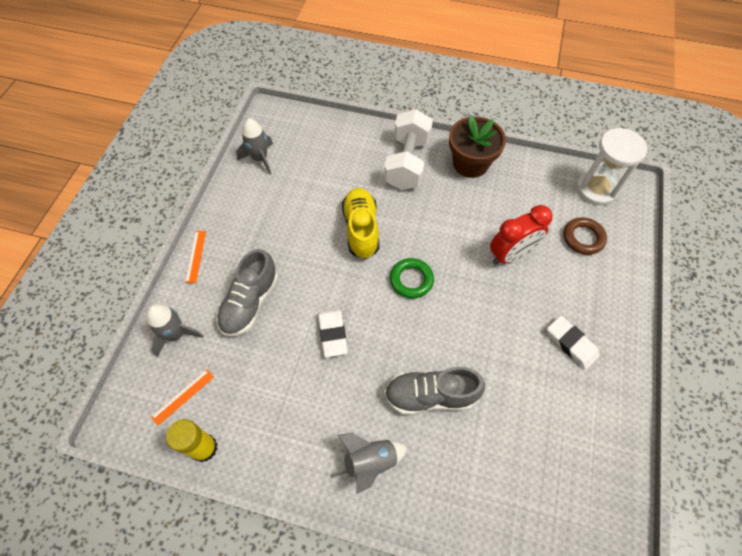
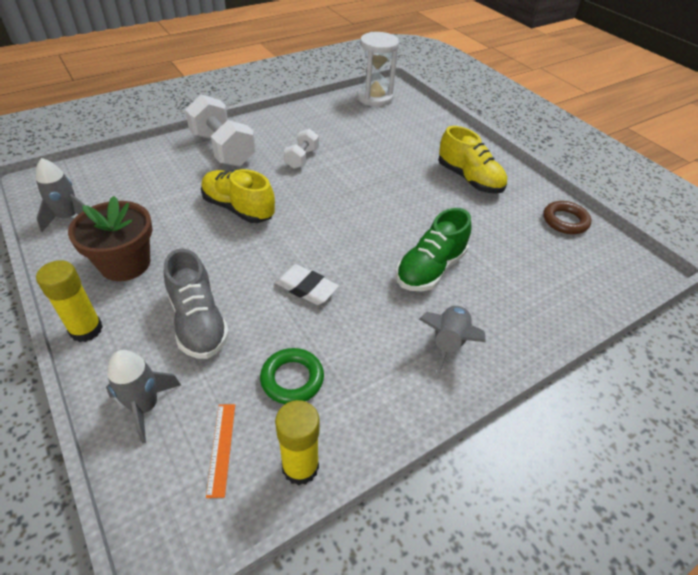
camera: 50 degrees left, 15 degrees down
(196, 256) = (86, 330): orange ruler -> yellow glue stick
(411, 280) = (322, 213): green ring -> green ring (292, 379)
(430, 396) = (430, 269): grey shoe -> green shoe
(455, 215) = (302, 158): none -> white dumbbell
(470, 163) = (274, 126): brown flower pot -> brown flower pot (125, 264)
(511, 255) = (370, 158): red clock -> none
(571, 344) = (469, 179): white eraser -> yellow shoe
(583, 238) = (401, 125): brown ring -> brown ring (565, 221)

